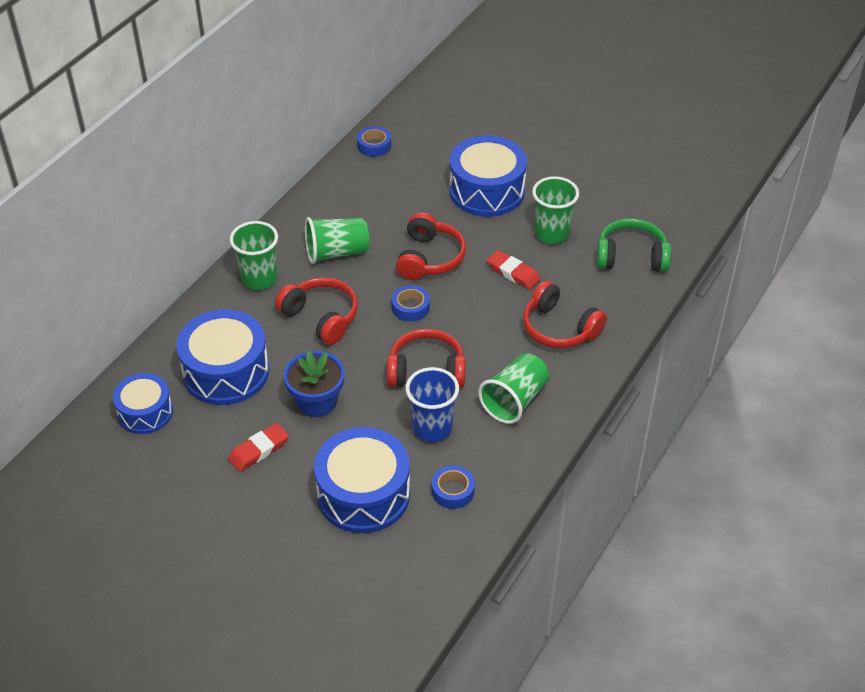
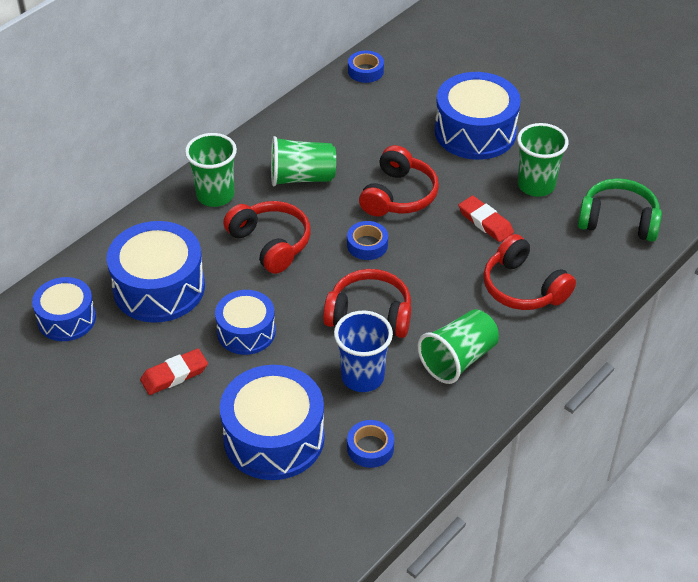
camera: 10 degrees right, 0 degrees up
(316, 402) = (246, 332): blue flower pot -> blue drum

